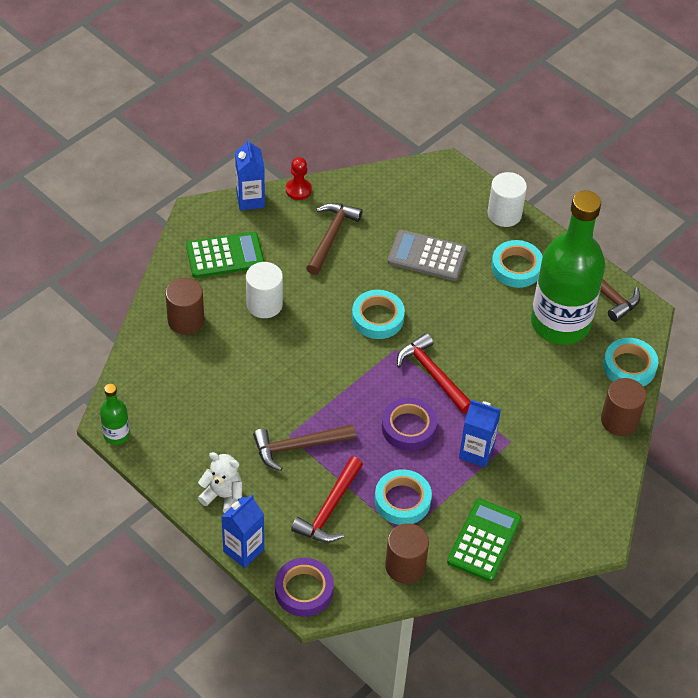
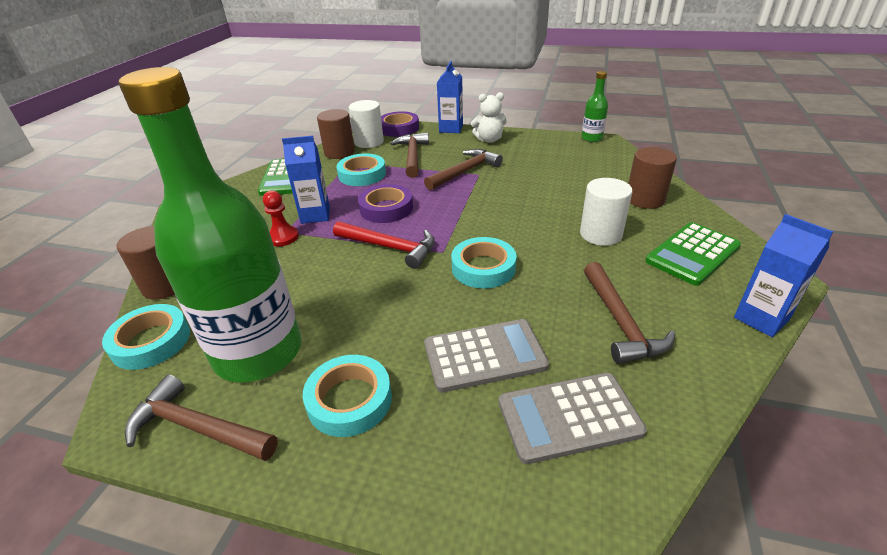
camera: 155 degrees right, 15 degrees down
(298, 190) = (733, 360): red pawn -> red pawn (283, 237)
(330, 509) = (412, 156): red hammer -> brown hammer
(410, 207) = (569, 417): none -> grey calculator
(504, 214) = (414, 489): white cylinder -> white cylinder (369, 142)

